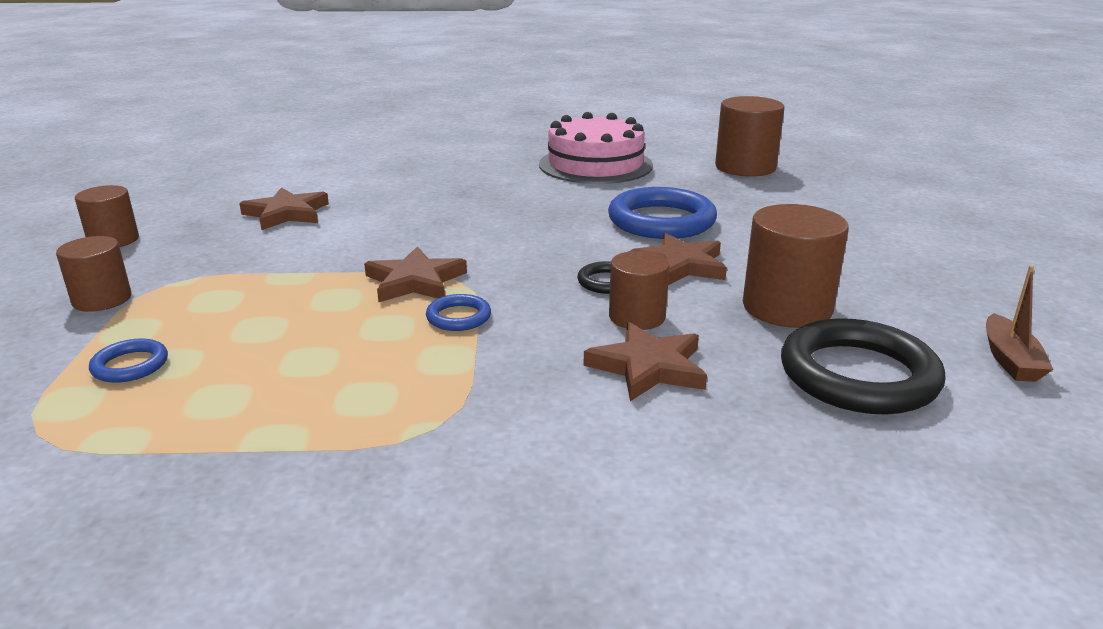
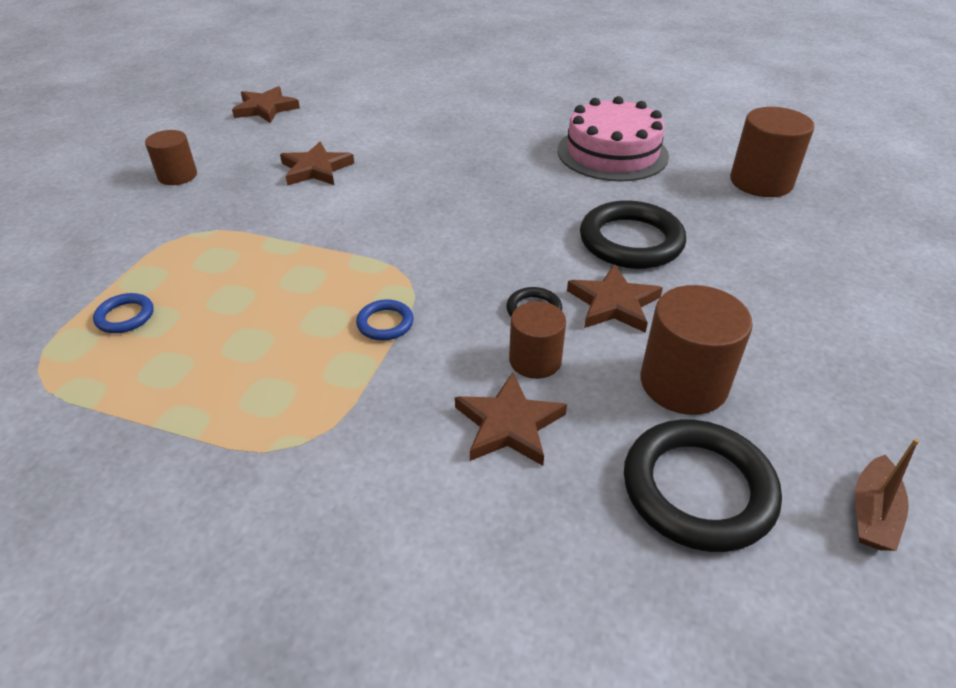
camera: 20 degrees right, 15 degrees up
(102, 299) = (140, 240): brown cylinder -> none
(415, 281) = (373, 272): brown star -> brown star (266, 108)
(661, 221) = (631, 241): blue ring -> black ring

